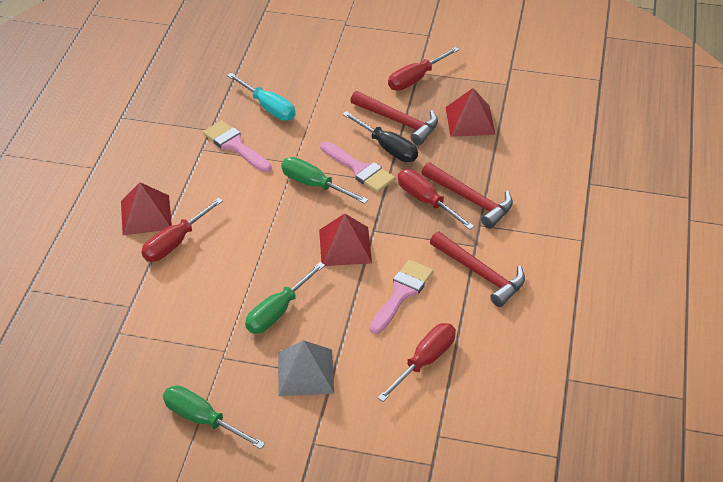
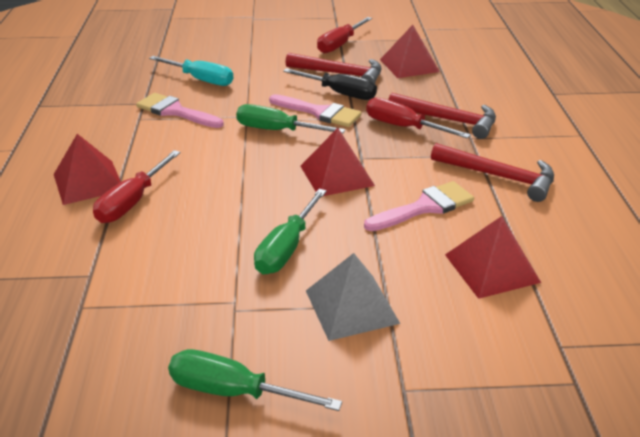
camera: 15 degrees left, 10 degrees down
(402, 293) = (424, 207): pink brush -> pink brush turned 45 degrees clockwise
(424, 361) = (491, 268): red screwdriver -> red pyramid

